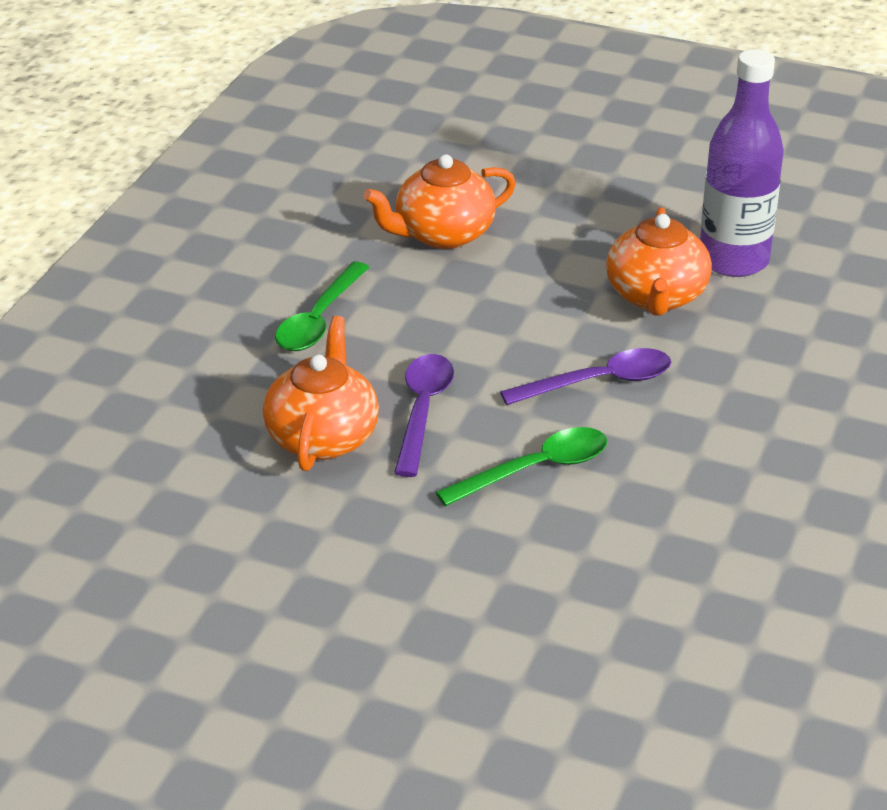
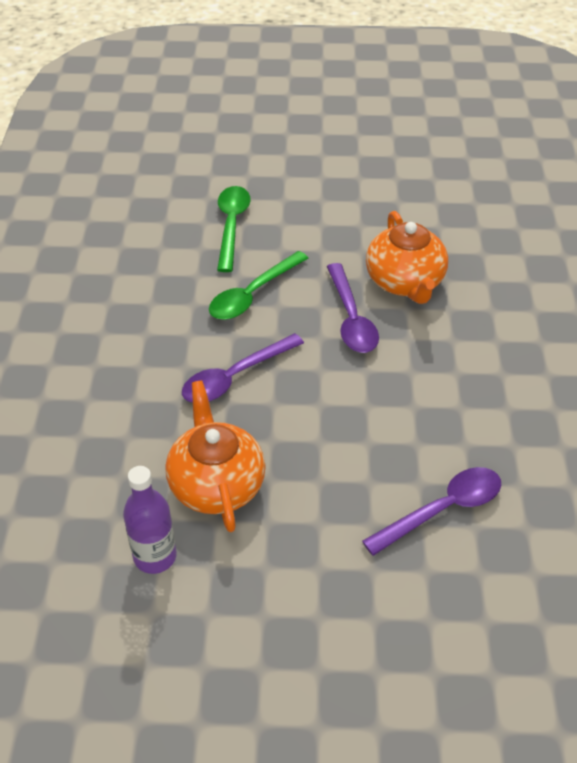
camera: 160 degrees right, 10 degrees up
(319, 320) = (479, 378): green spoon -> green spoon (231, 225)
(442, 234) = (443, 509): orange teapot -> purple spoon
(733, 260) = (155, 556): purple bottle -> purple bottle, size x0.60

